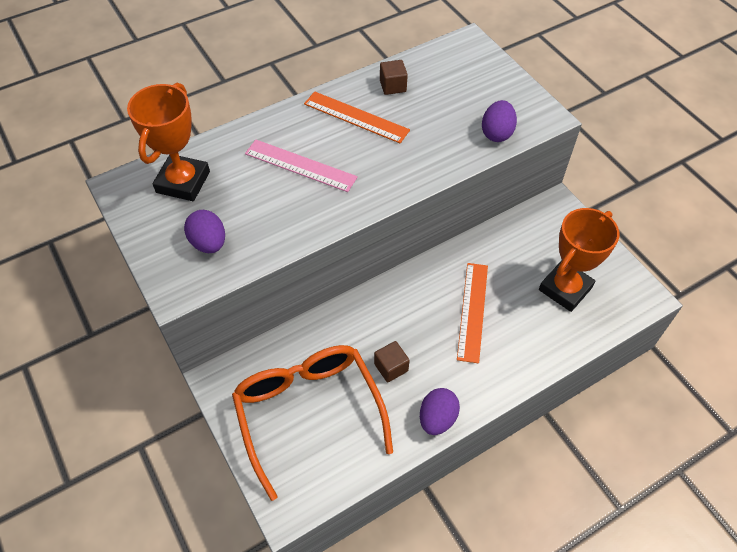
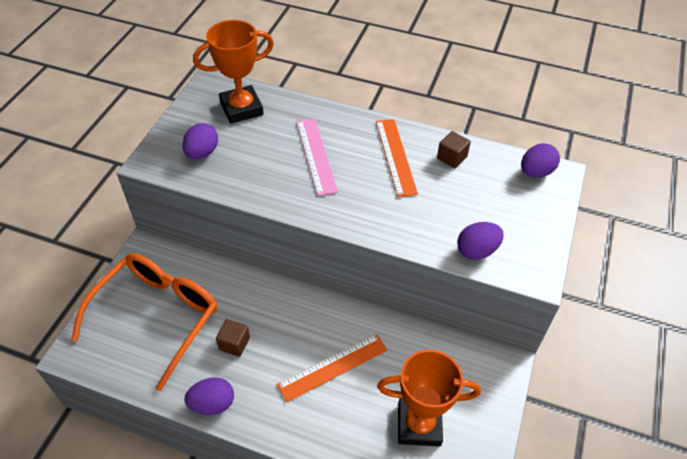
camera: 50 degrees right, 5 degrees down
(455, 52) = (535, 172): none -> purple egg

